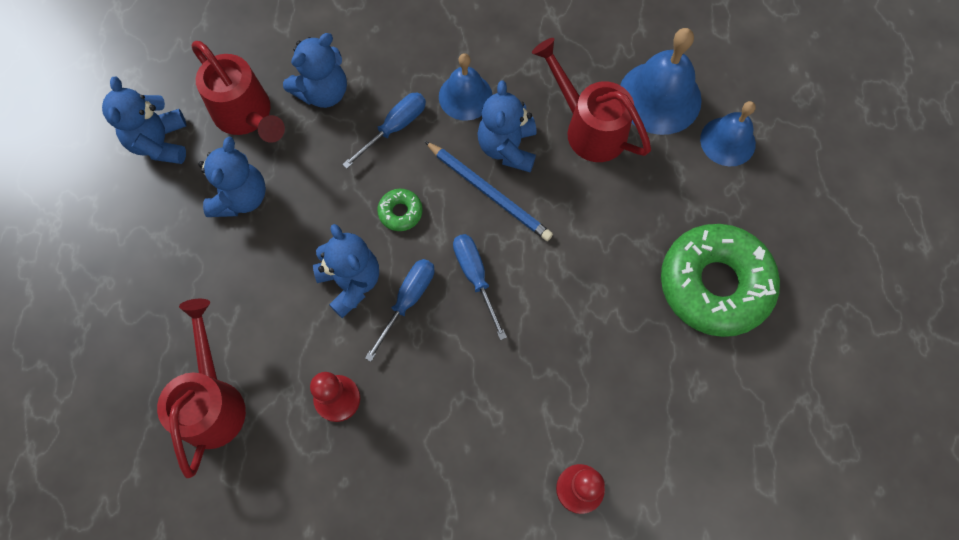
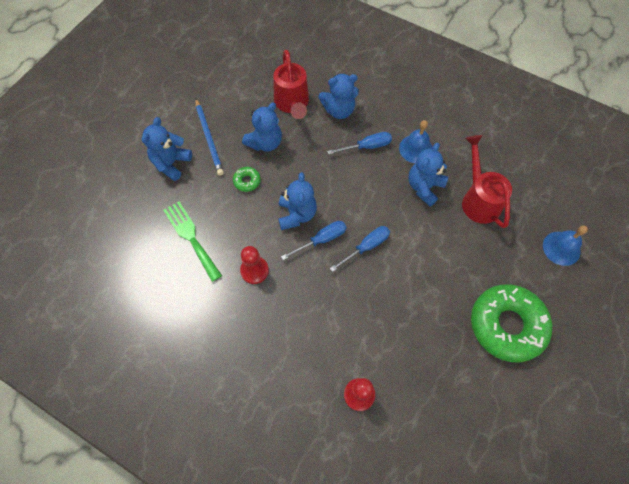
camera: 30 degrees right, 5 degrees down
(160, 143) = (241, 96): blue teddy bear -> blue teddy bear (171, 163)
(213, 402) = (191, 237): red watering can -> green fork
(400, 212) = (344, 192): green donut -> green donut (247, 181)
(475, 277) = (366, 247): blue screwdriver -> blue screwdriver turned 45 degrees clockwise
(489, 193) = (400, 206): blue pencil -> blue pencil (209, 138)
(659, 97) = (531, 203): blue bell -> none

